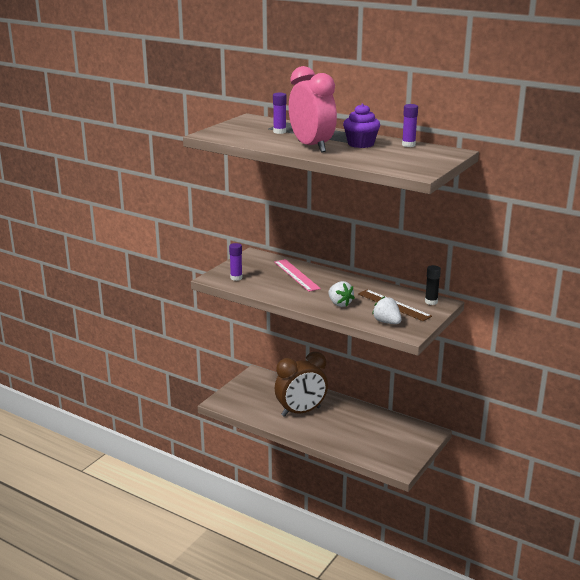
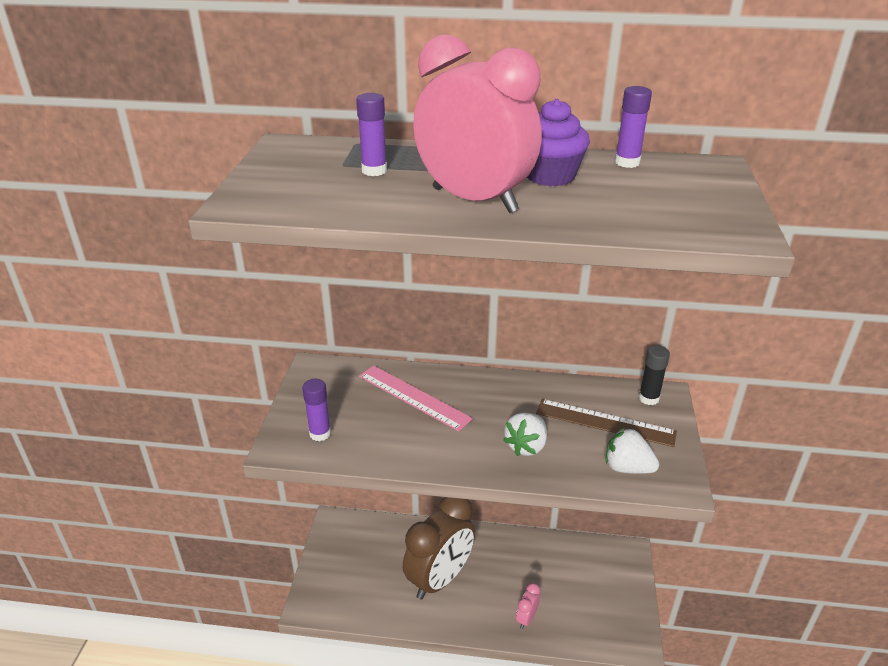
camera: 25 degrees left, 10 degrees up
(339, 304) = (526, 446): white strawberry -> white strawberry turned 90 degrees clockwise
(340, 441) = (526, 618): none -> pink clock

